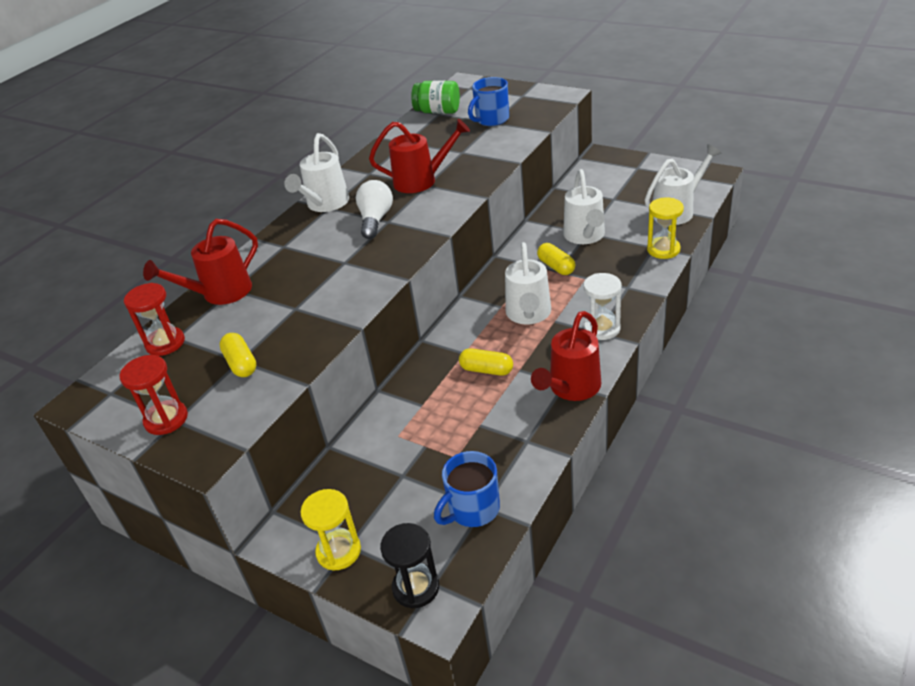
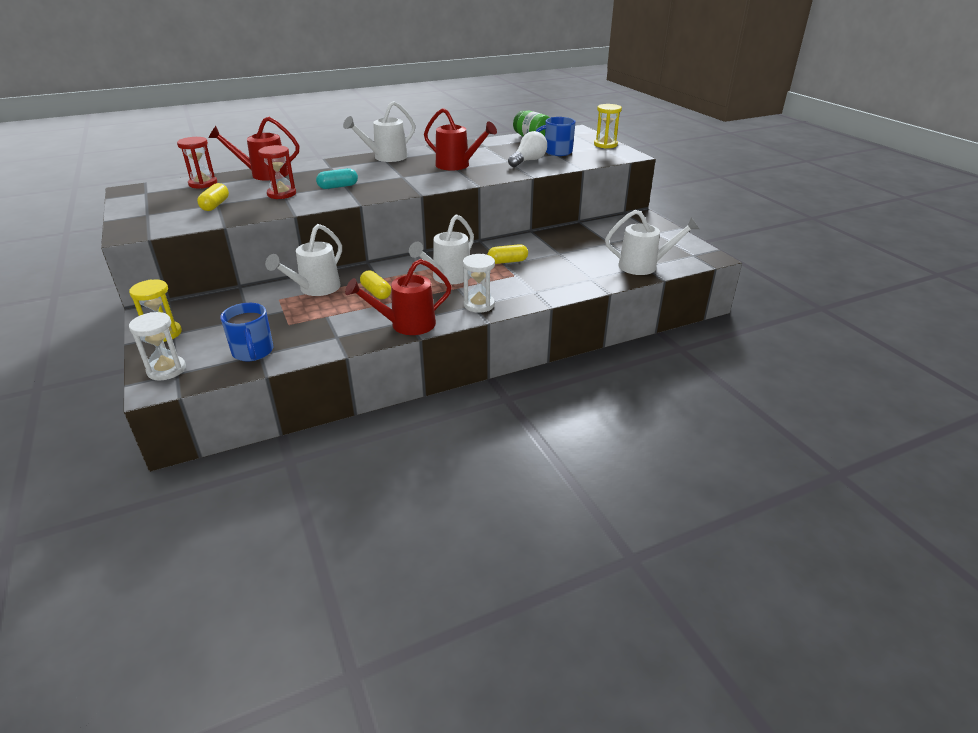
camera: 30 degrees right, 5 degrees down
(166, 419) = (144, 212): red hourglass -> red hourglass (281, 194)
(341, 268) = (338, 186): none -> turquoise capsule
(375, 220) = (397, 173): white light bulb -> white light bulb (528, 161)
(416, 587) = (166, 370): black hourglass -> white hourglass
(472, 509) = (253, 352): blue mug -> blue mug turned 105 degrees counterclockwise
(556, 266) = (507, 261): yellow capsule -> yellow capsule turned 75 degrees clockwise
(585, 236) = (554, 254): white watering can -> white watering can (315, 289)
(663, 249) = (595, 282): yellow hourglass -> yellow hourglass (605, 145)

